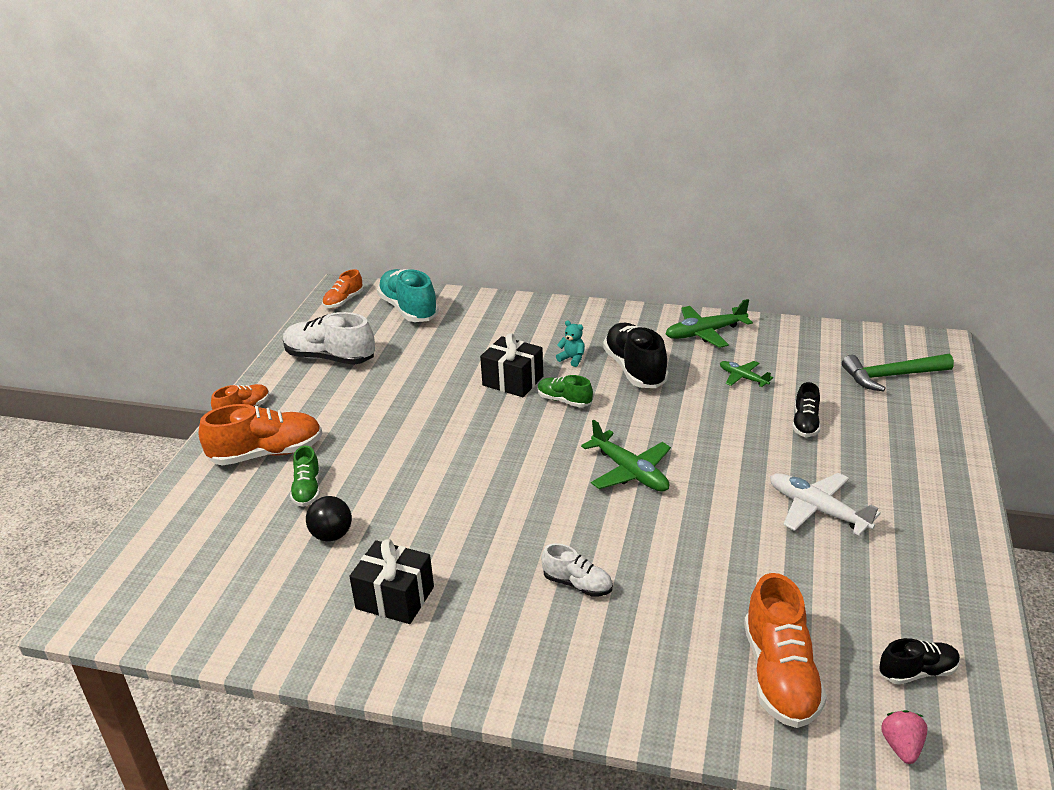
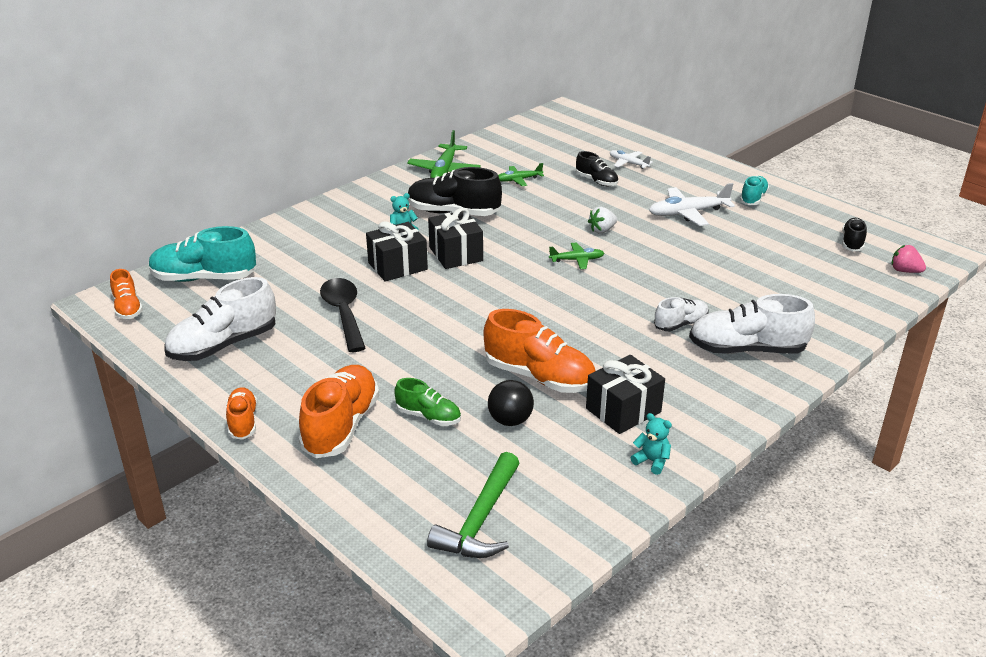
camera: 60 degrees left, 0 degrees up
(327, 645) = (652, 461): none -> turquoise teddy bear
(417, 388) = (344, 313): none -> black spoon
(564, 400) = (455, 254): green shoe -> black gift
(573, 650) = (747, 349): none -> white shoe
(629, 472) = (577, 260): green plane -> green plane, size x0.59
(706, 465) = (602, 230): none -> white strawberry
(780, 675) = (824, 284): orange shoe -> orange shoe (539, 377)
(875, 429) = (628, 163): none -> white plane
(891, 376) = (580, 136): green hammer -> green hammer (480, 520)
(920, 548) = (753, 198): none -> turquoise shoe

